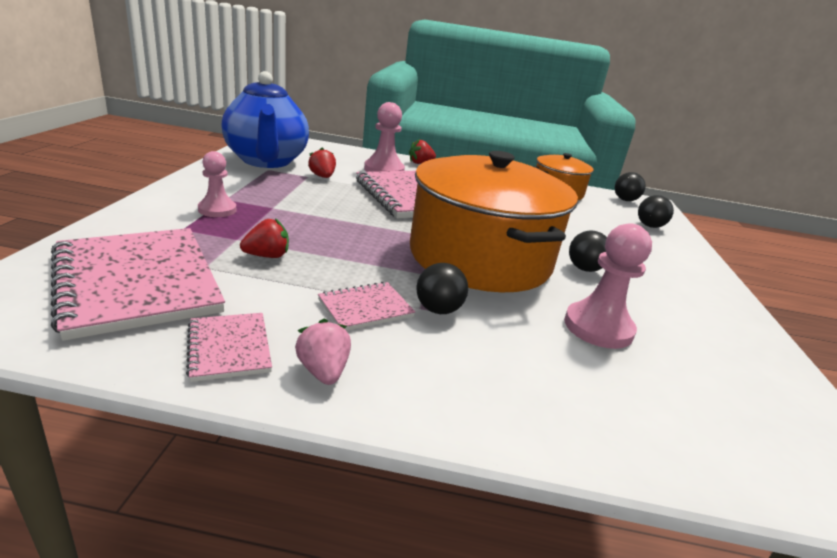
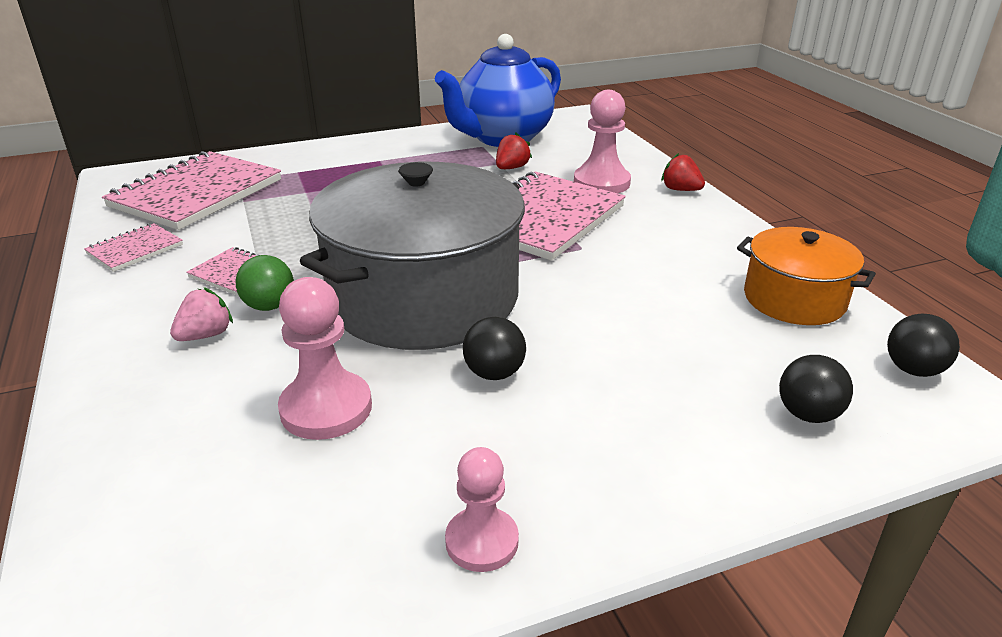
camera: 65 degrees right, 5 degrees up
(217, 210) = (351, 166): pink pawn -> pink pawn (482, 541)
(267, 256) = (288, 211): red strawberry -> none
(323, 371) = (127, 289): pink strawberry -> pink strawberry (206, 335)
(438, 310) = (269, 306): black ball -> green ball
(480, 257) = (424, 298): orange pot -> grey pot

